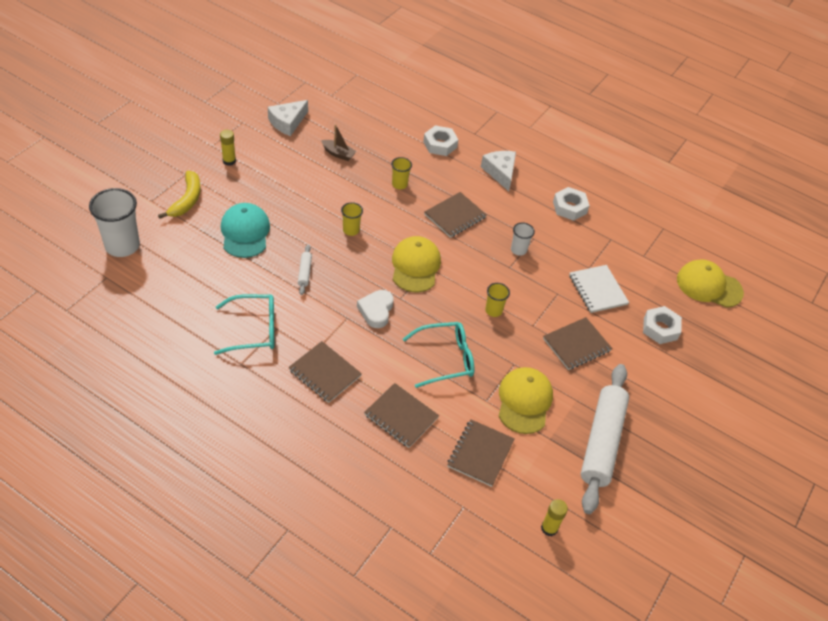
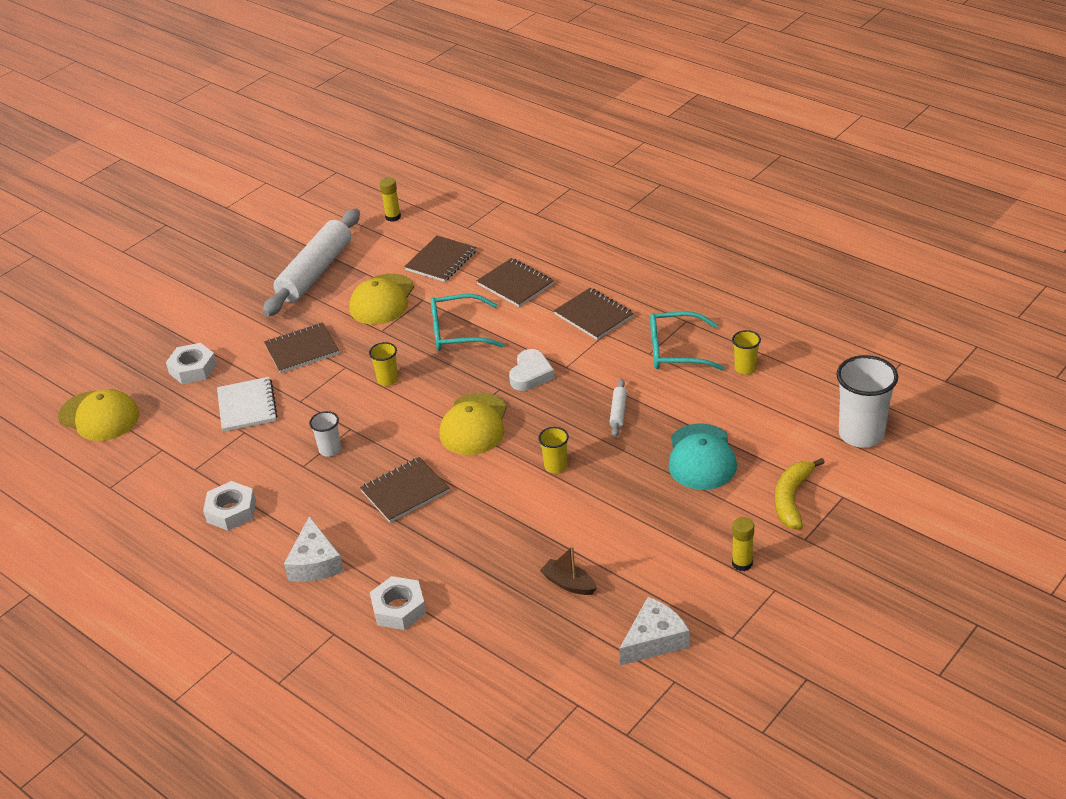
camera: 165 degrees left, 10 degrees down
(399, 184) = (477, 536): yellow cup -> yellow cup (745, 368)

